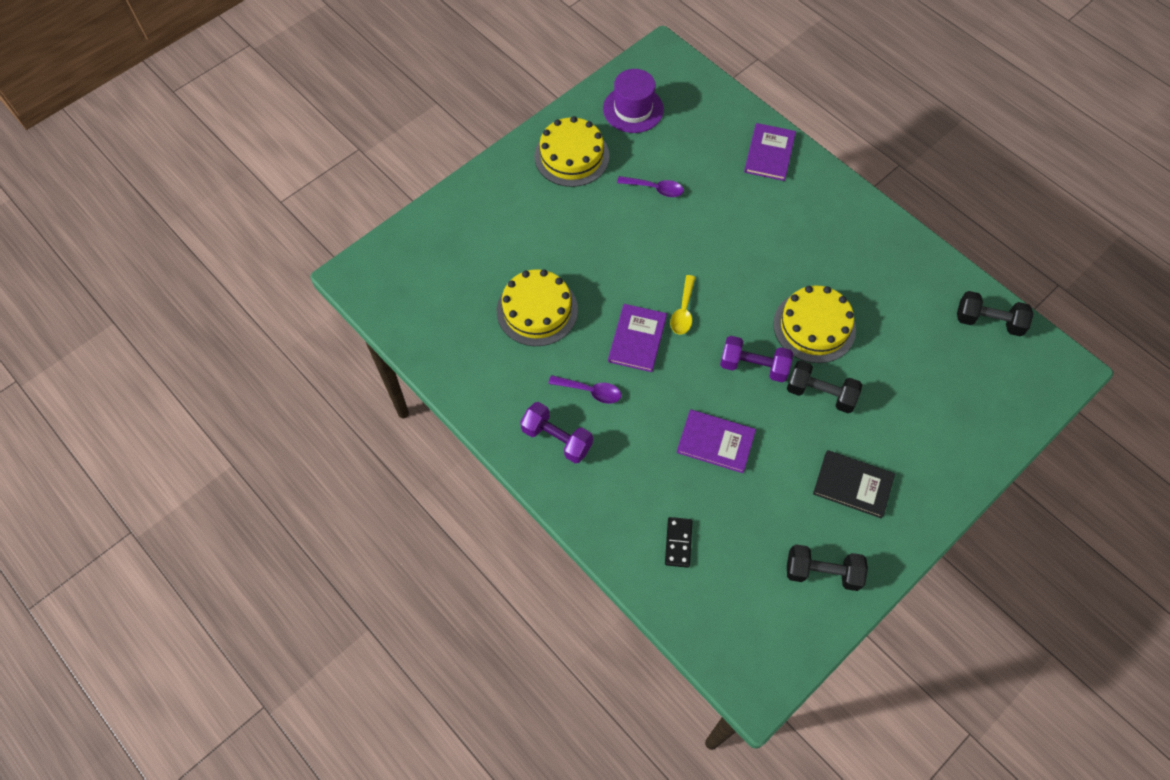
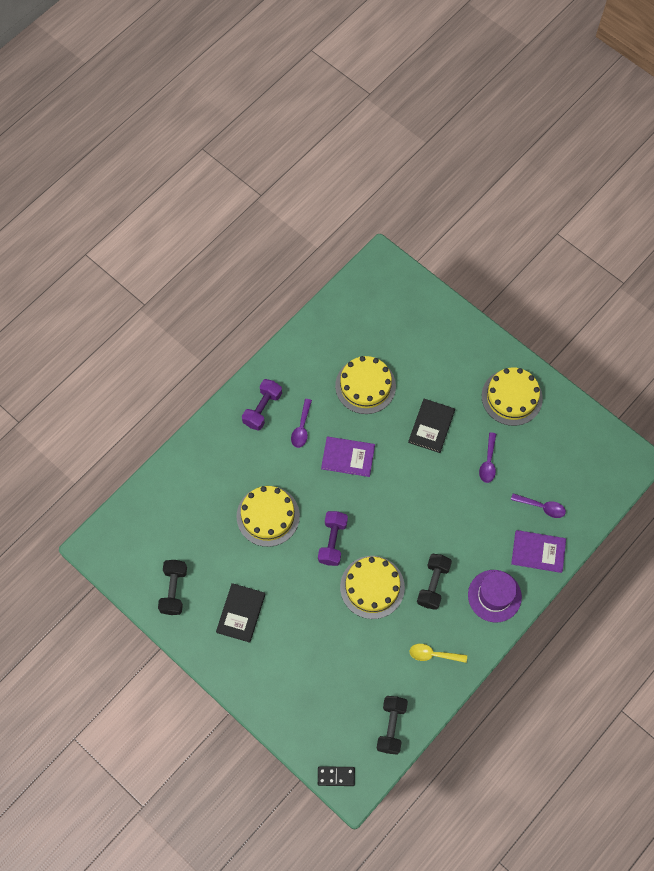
camera: 85 degrees right, 5 degrees up
(602, 242) = (431, 426): none -> black book
(633, 109) = (568, 440): purple hat -> purple hat (494, 596)
(678, 543) = (190, 493): black domino -> black domino (336, 776)
(683, 311) = (375, 489): yellow spoon -> yellow spoon (433, 654)
(714, 143) = (542, 507): none -> purple spoon
(715, 442) = (268, 516): purple book -> yellow cake
(820, 394) = (313, 591): black dumbbell -> black dumbbell (433, 584)

